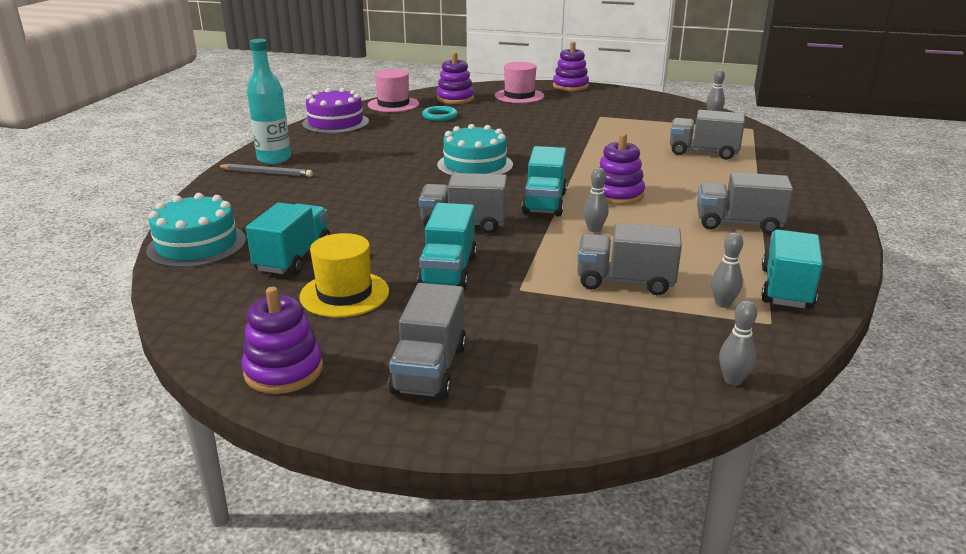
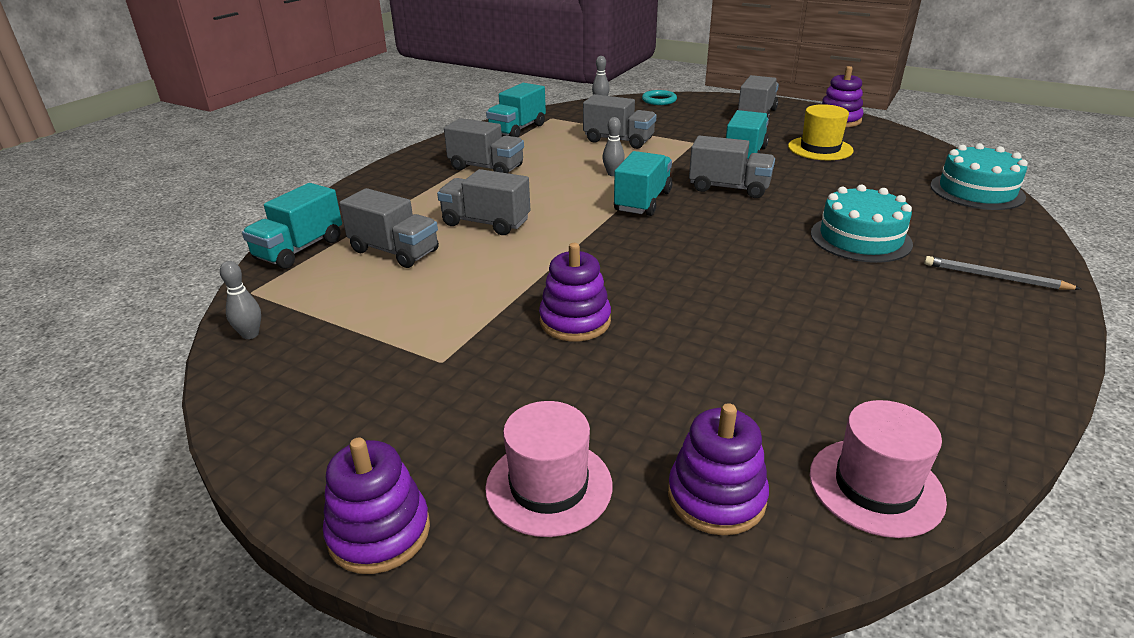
camera: 165 degrees left, 5 degrees up
(274, 159) = (1011, 306): turquoise bottle -> none
(293, 258) = (876, 174): turquoise truck -> turquoise truck (299, 249)
(335, 123) = (977, 410): purple cake -> none
(440, 116) = (755, 407): turquoise ring -> turquoise ring (659, 100)
(475, 165) = (705, 261): turquoise cake -> turquoise cake (860, 238)
(617, 195) = (562, 203): purple stacking toy -> purple stacking toy (575, 321)
(664, 174) = (486, 223): none -> grey truck
(723, 304) = (567, 126): grey bowling pin -> none

